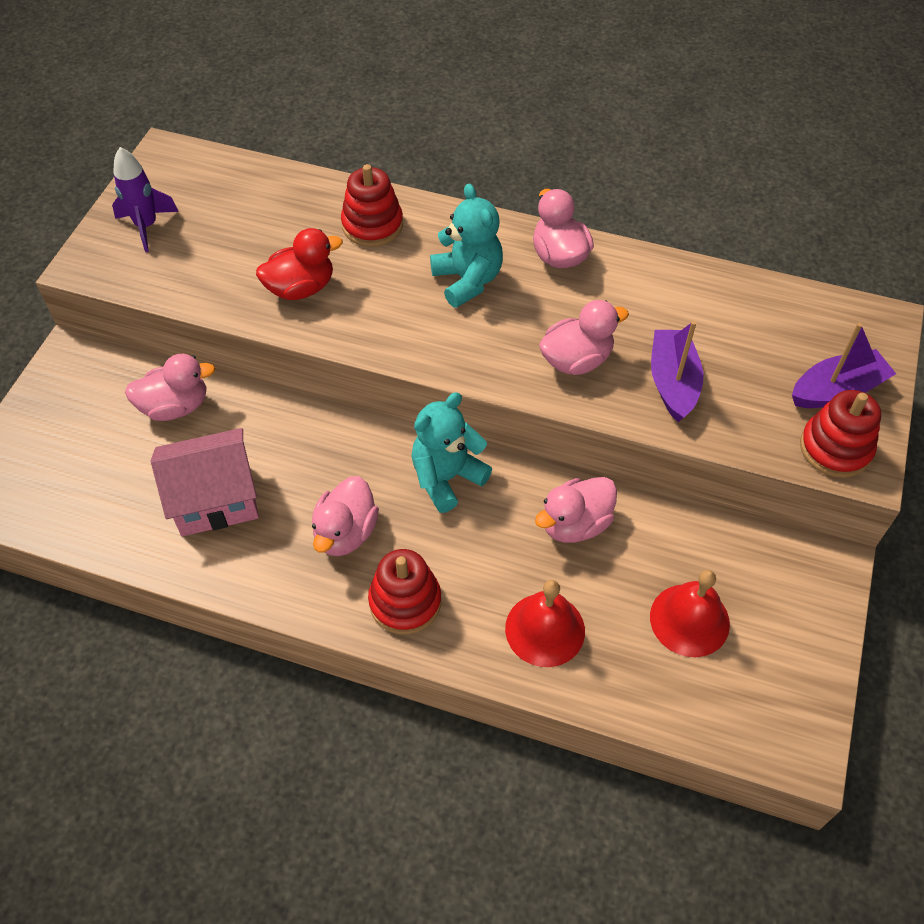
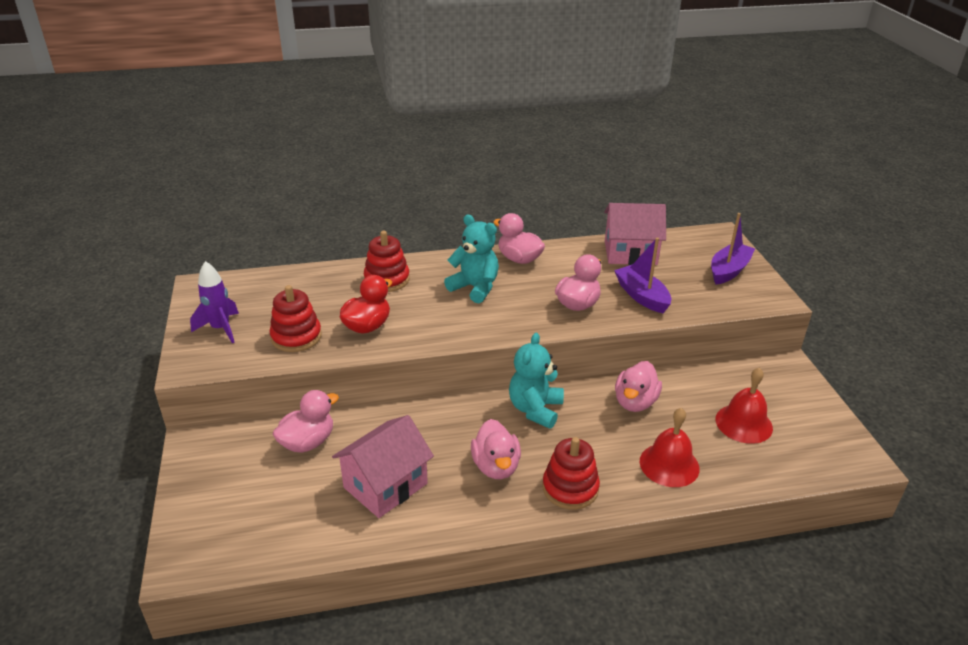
camera: 30 degrees left, 20 degrees down
(719, 304) = (630, 253): none -> pink house
(835, 448) = (754, 295): red stacking toy -> red stacking toy (296, 337)

